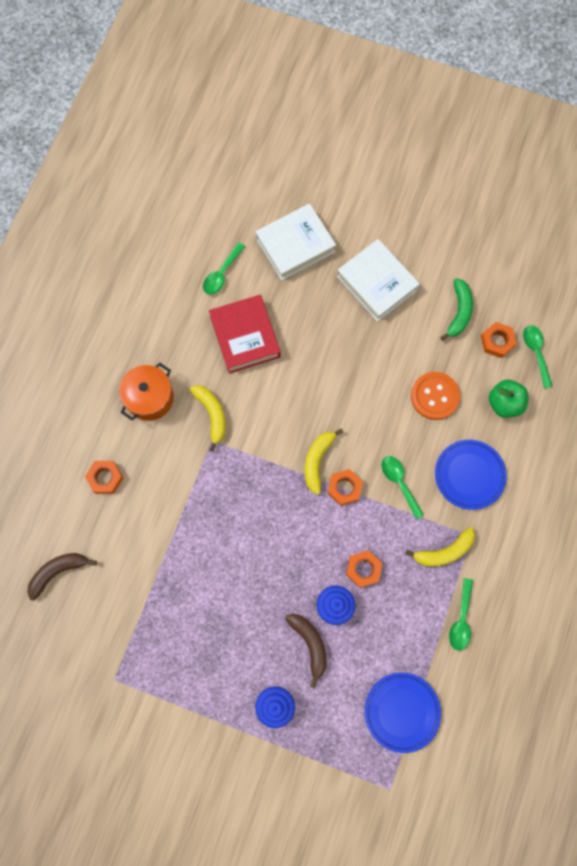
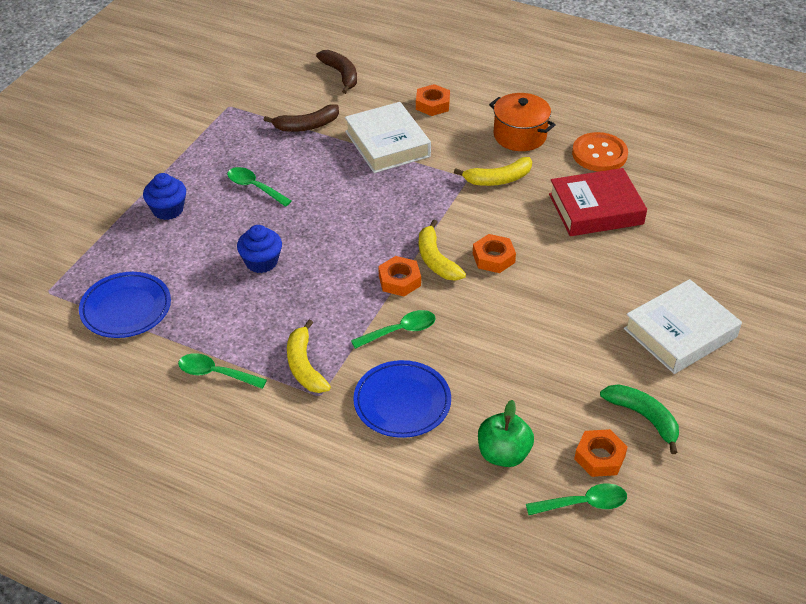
camera: 95 degrees right, 30 degrees down
(221, 274) = (676, 194): green spoon -> green spoon (254, 187)
(295, 245) = (725, 259): white book -> white book (387, 144)
(310, 644) = (224, 239): brown banana -> brown banana (307, 126)
(317, 461) = (436, 260): yellow banana -> yellow banana turned 135 degrees counterclockwise
(363, 569) = (298, 289): orange nut -> orange nut (493, 258)
(434, 396) = (516, 377): orange button -> orange button (599, 154)
(459, 312) = (643, 417): green banana -> green banana turned 150 degrees counterclockwise

